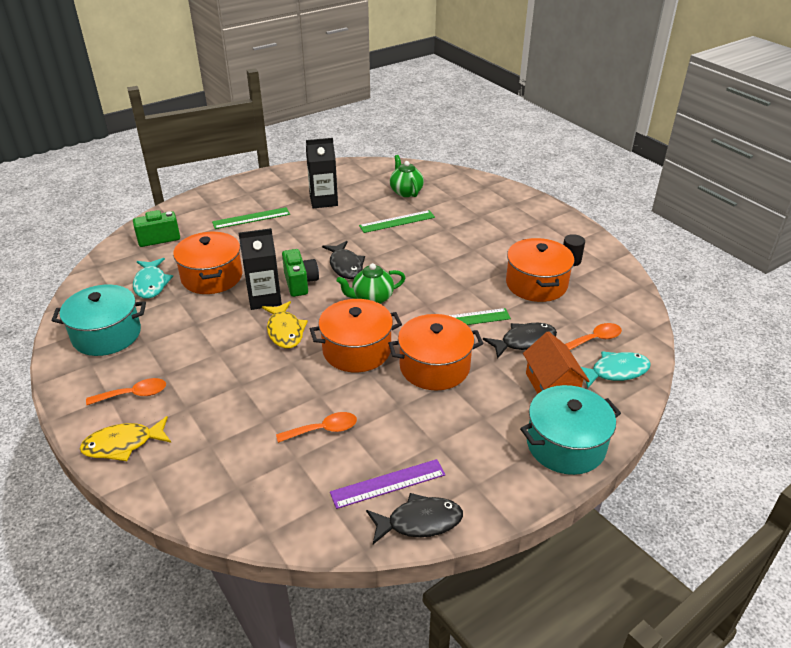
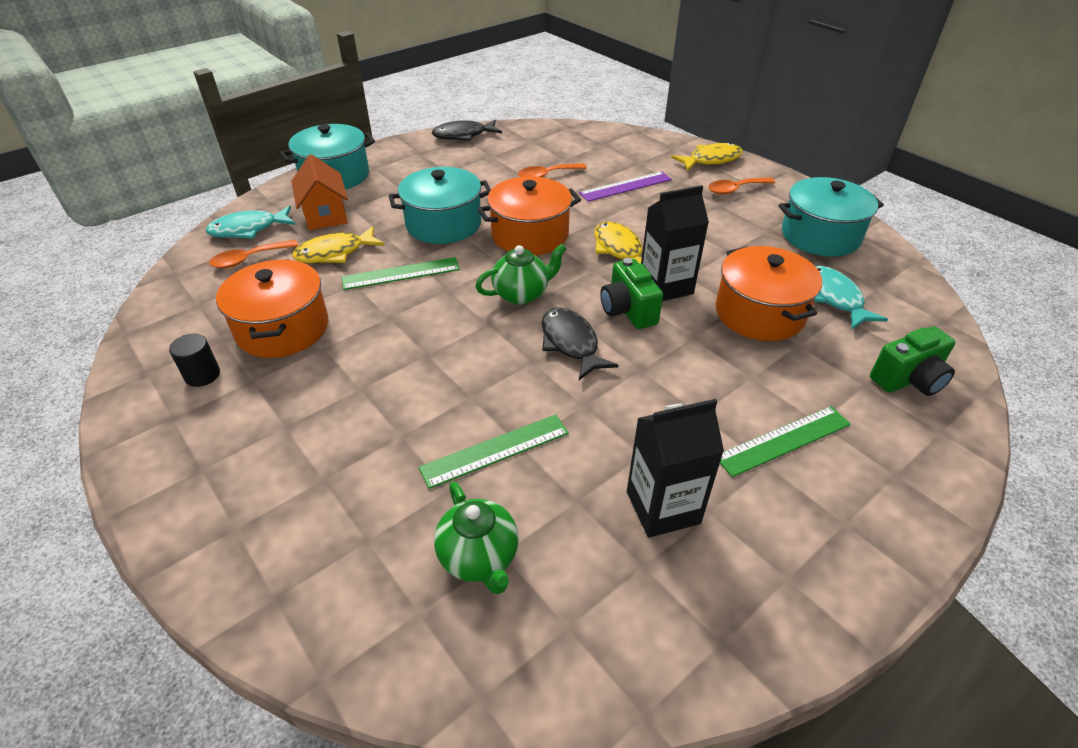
camera: 175 degrees right, 5 degrees up
(388, 483) = (487, 150): purple ruler -> purple ruler (625, 186)
(434, 367) = (443, 224): orange pot -> turquoise pot
(524, 341) = (335, 253): black fish -> yellow fish

